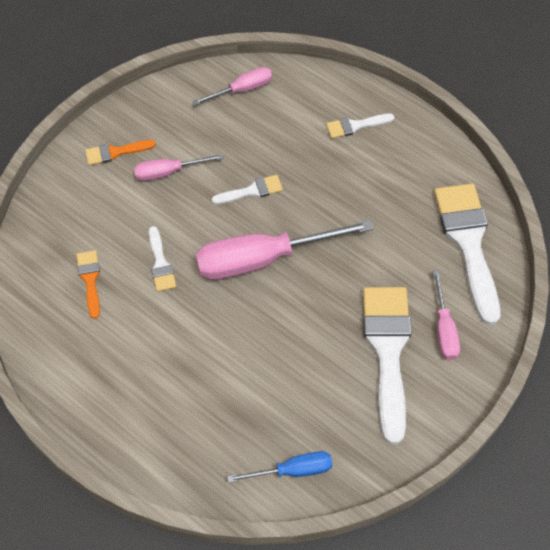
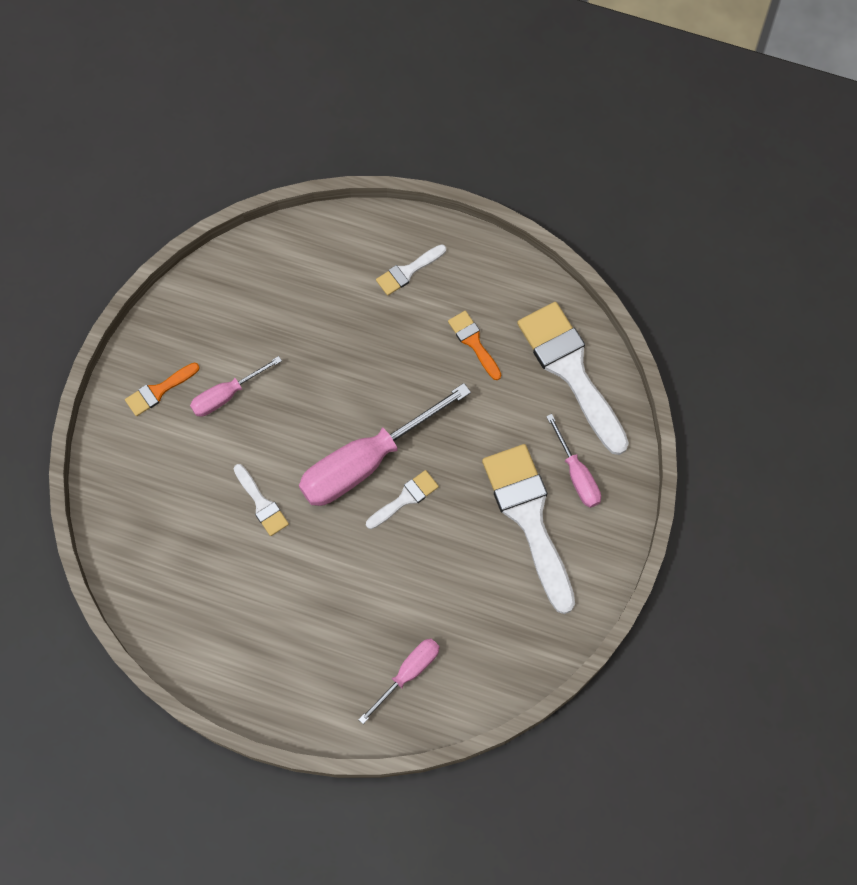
camera: 20 degrees left, 10 degrees up
(90, 280) = (194, 547): orange brush -> orange brush (474, 342)
(242, 89) = (268, 267): pink screwdriver -> pink screwdriver (408, 673)
(251, 191) = (325, 387): white brush -> white brush (405, 499)
(293, 470) = (479, 674): blue screwdriver -> none

